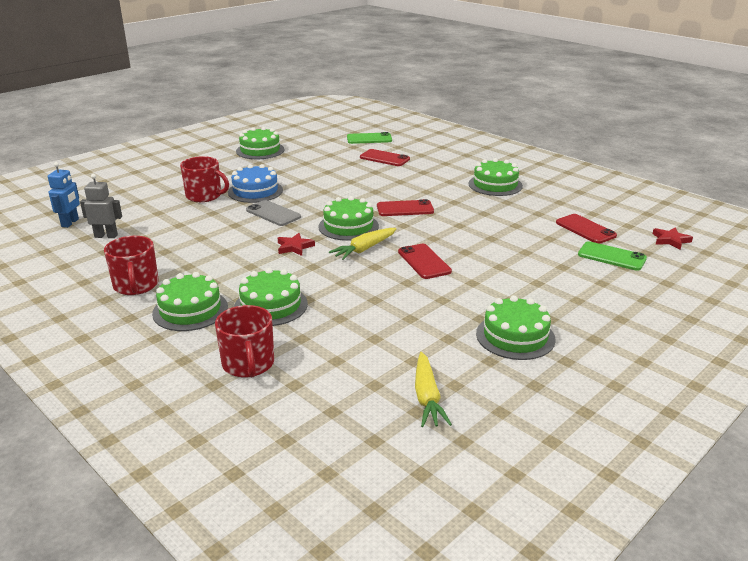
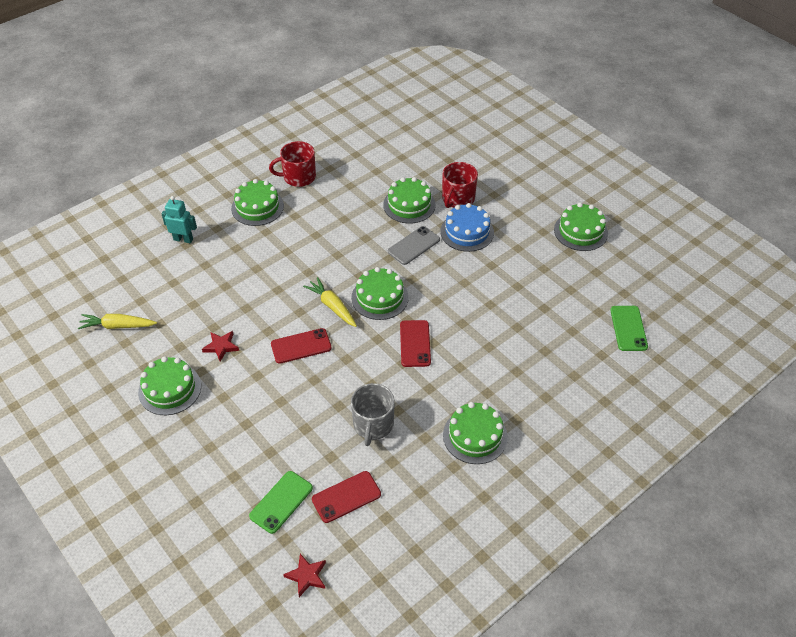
camera: 95 degrees right, 20 degrees up
(70, 223) = (408, 129): blue robot -> none
(106, 236) = (382, 151): grey robot -> none
(248, 364) = (183, 239): red mug -> turquoise robot
(271, 305) = (253, 248): green cake -> green cake (409, 205)
(294, 247) = (344, 260): red star -> red star (221, 346)
(384, 158) = (560, 338): red phone -> none
(505, 222) = (373, 425): none -> grey mug

